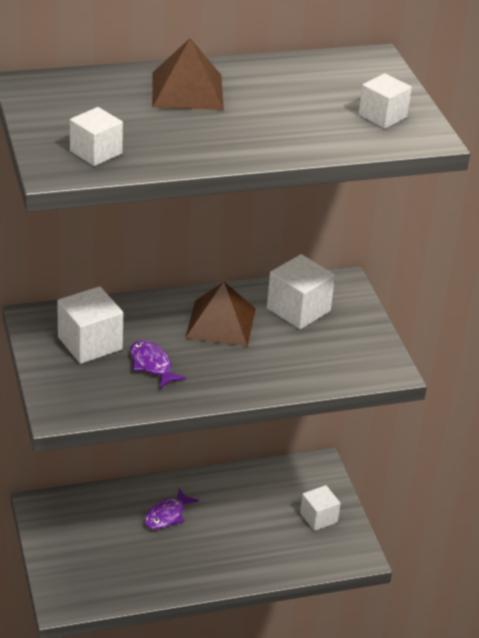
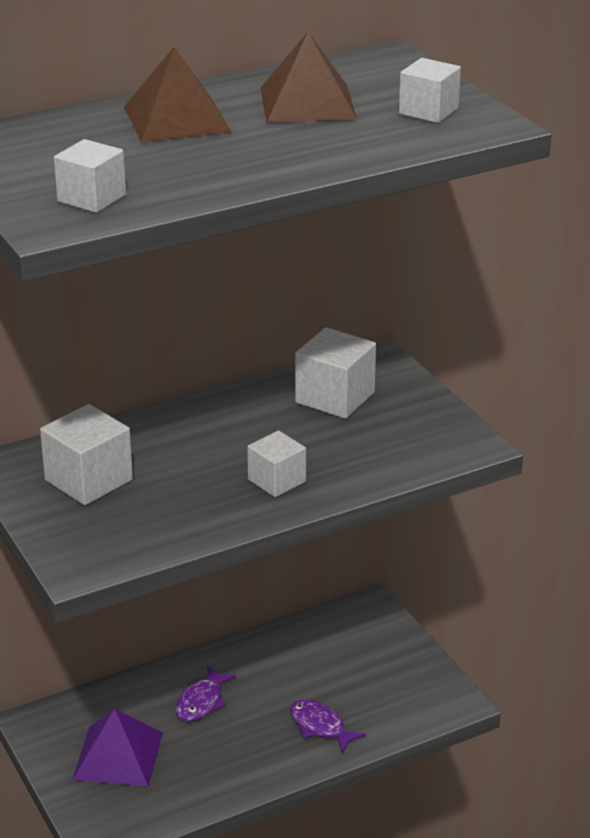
camera: 10 degrees left, 5 degrees down
(92, 544) = (118, 756): none -> purple pyramid
(152, 365) = (177, 491): purple fish -> purple fish (320, 726)
(221, 323) = (245, 428): brown pyramid -> brown pyramid (307, 103)
(318, 517) = (390, 667): white cube -> white cube (277, 481)

